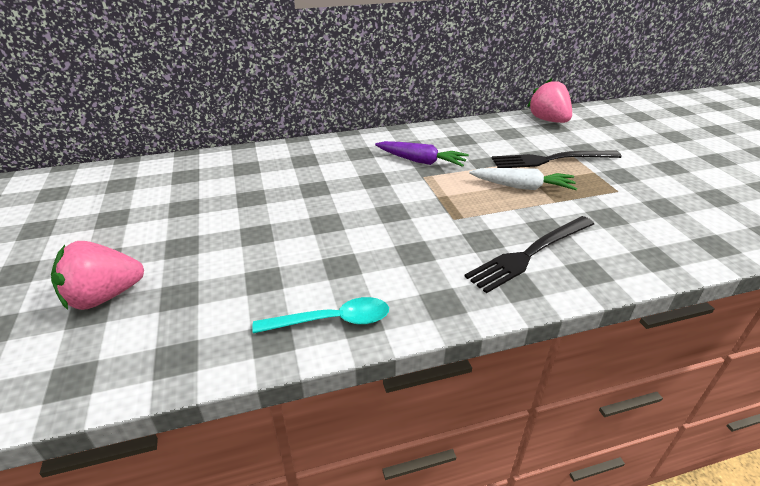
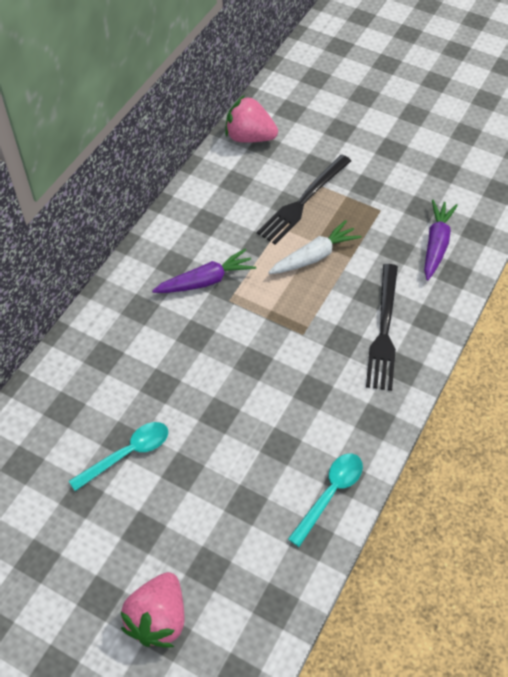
camera: 45 degrees left, 20 degrees up
(241, 205) = (127, 454): none -> turquoise spoon
(655, 232) = (436, 244): none -> purple carrot

